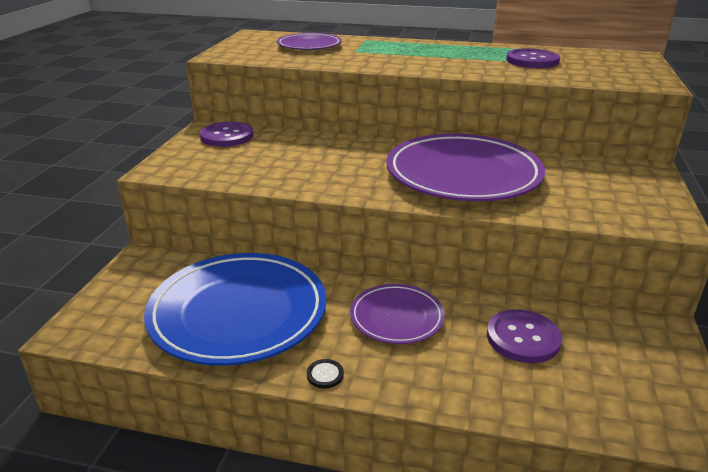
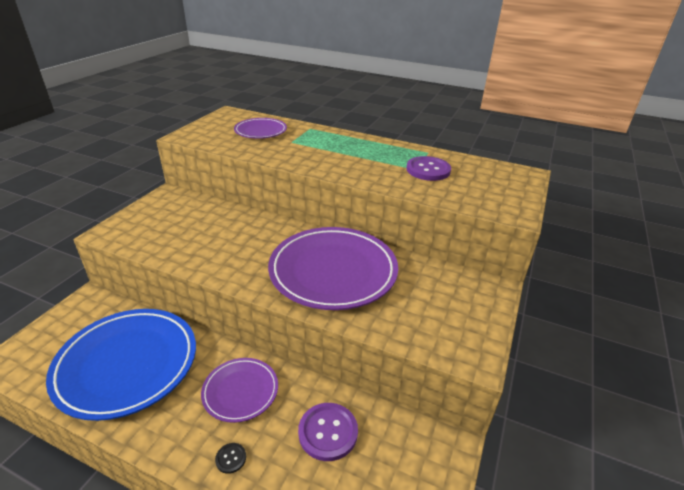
camera: 10 degrees right, 5 degrees up
(227, 136) = (178, 203): purple button -> none
(325, 374) = (156, 439): black button -> black button (231, 458)

